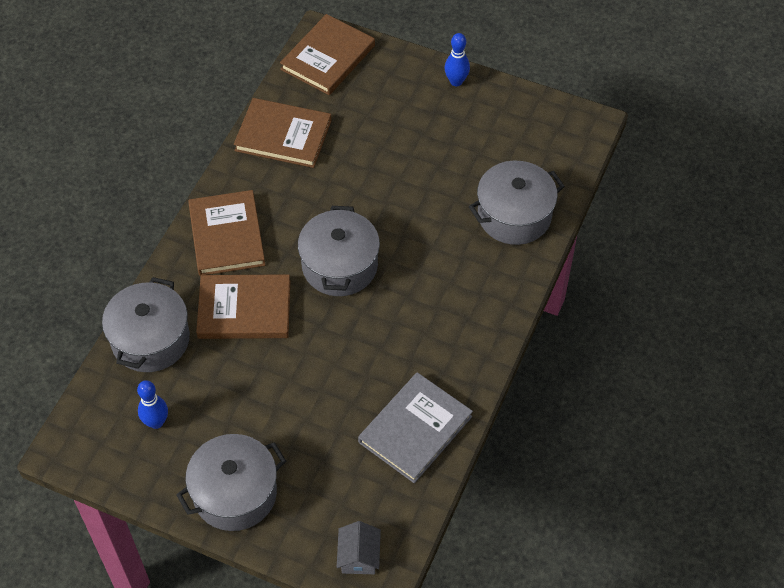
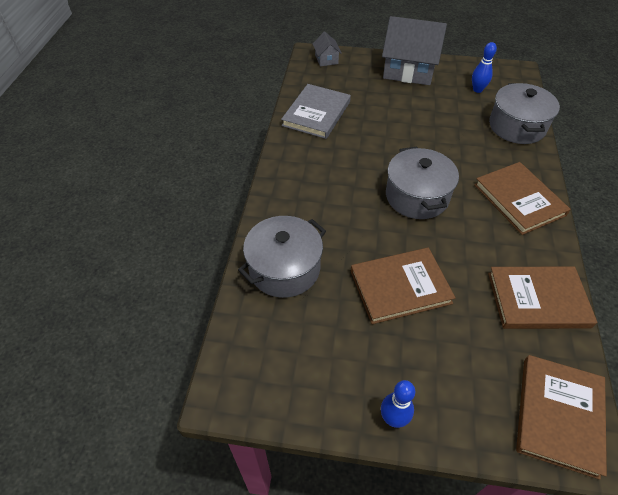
camera: 165 degrees right, 5 degrees down
(235, 493) = (409, 70): grey pot -> grey house
(244, 309) = (468, 154): brown book -> brown book (400, 287)

